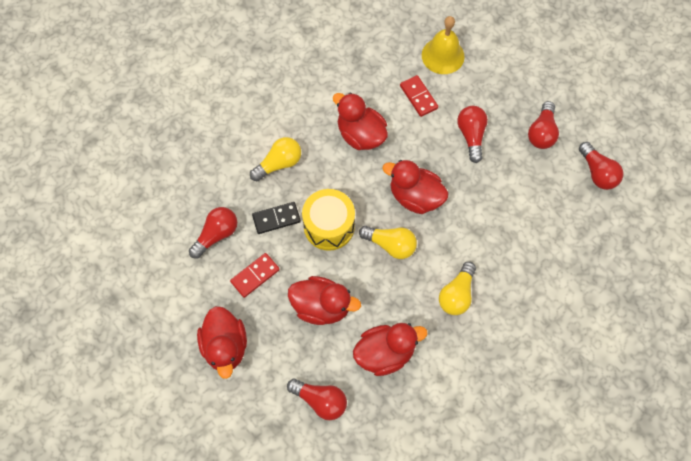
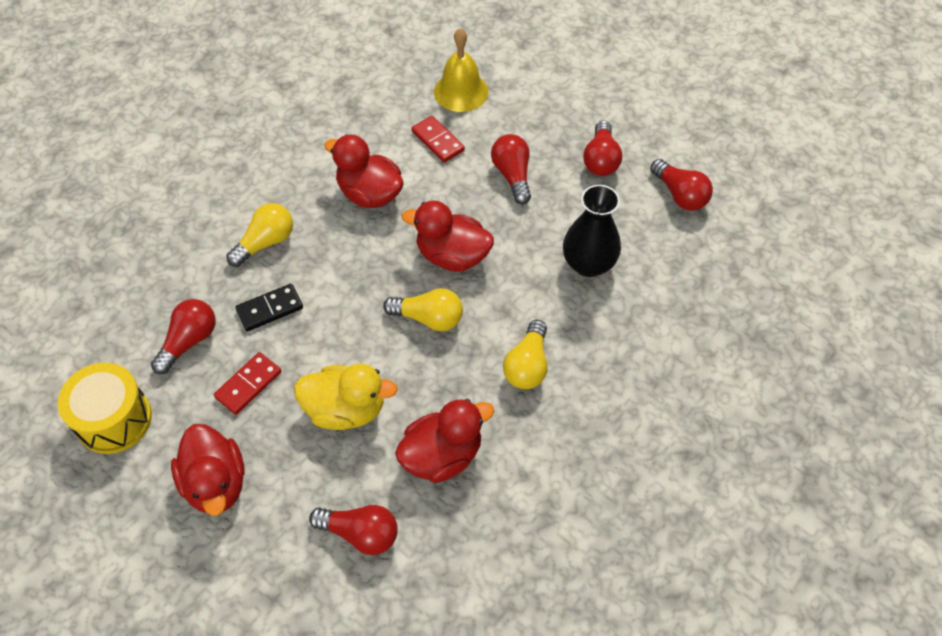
camera: 10 degrees left, 10 degrees down
(321, 306) = (346, 409): red duck -> yellow duck
(329, 226) = (342, 308): yellow drum -> yellow drum (114, 419)
(516, 220) = (588, 264): none -> black vase

